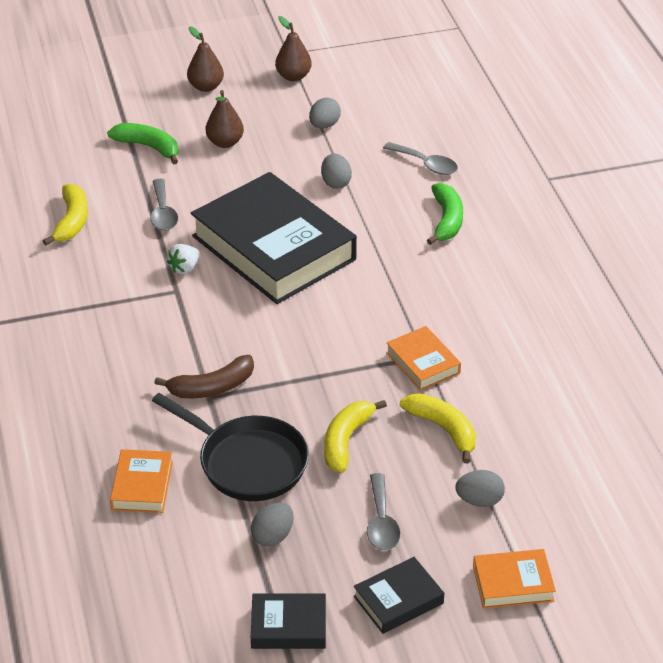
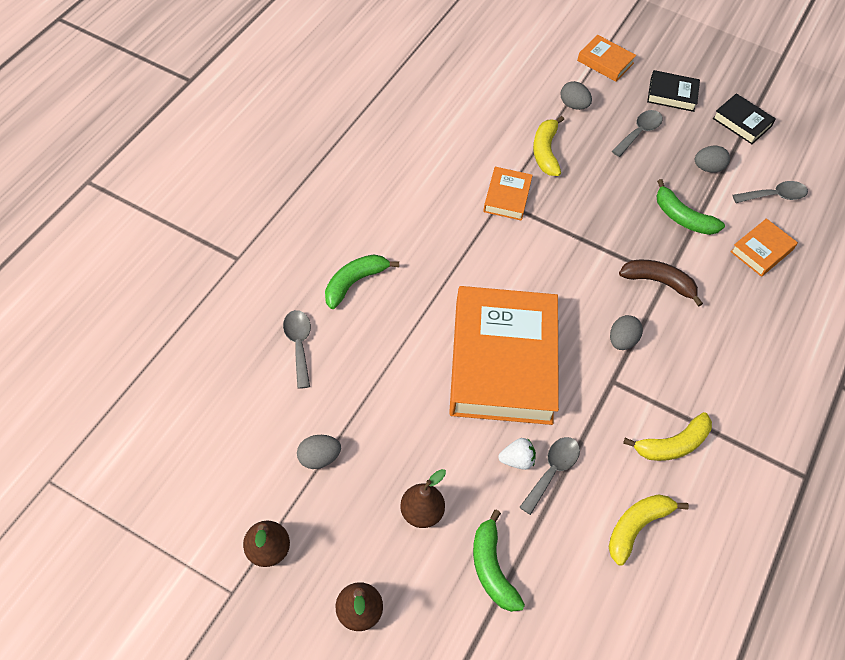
camera: 140 degrees left, 15 degrees up
(176, 557) = (774, 196): none -> grey spoon
(185, 268) = (587, 397): white strawberry -> white strawberry (517, 460)
(247, 462) = (682, 217): black pan -> green banana
(274, 248) = (502, 361): black book -> orange book
(336, 182) = (386, 385): grey egg -> grey egg (622, 341)
(346, 441) = (609, 187): yellow banana -> yellow banana (672, 444)

